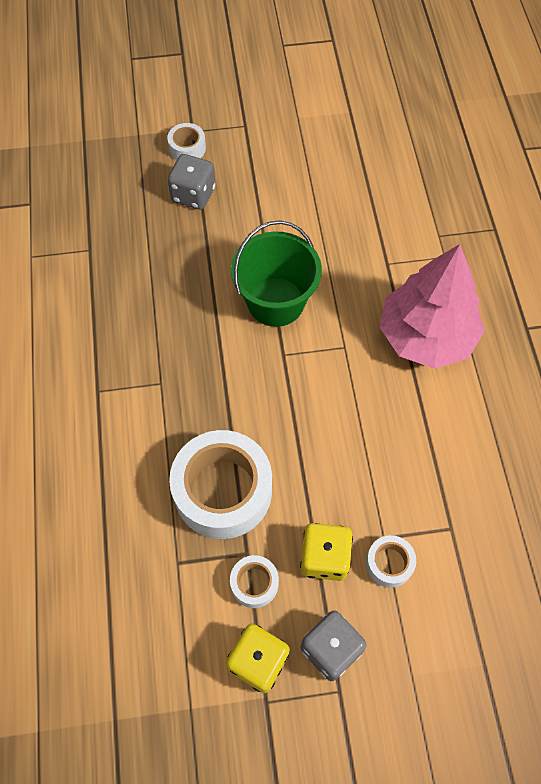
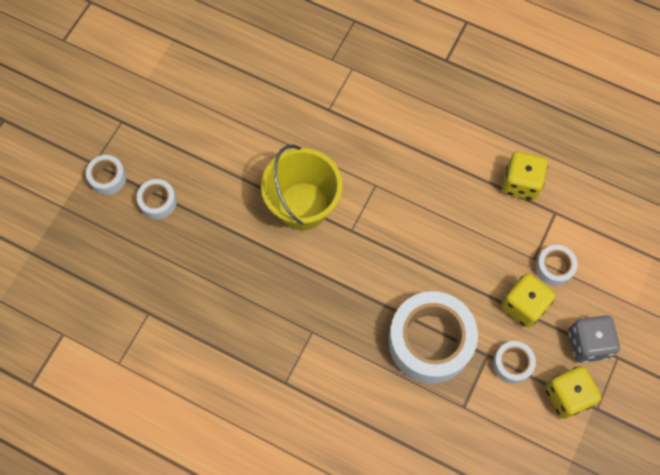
camera: 55 degrees left, 5 degrees up
(193, 194) = (158, 202): grey dice -> white tape
(276, 302) = (303, 206): green bucket -> yellow bucket
(426, 335) = (405, 126): pink tree -> none
(455, 475) = (520, 183): none -> yellow dice

